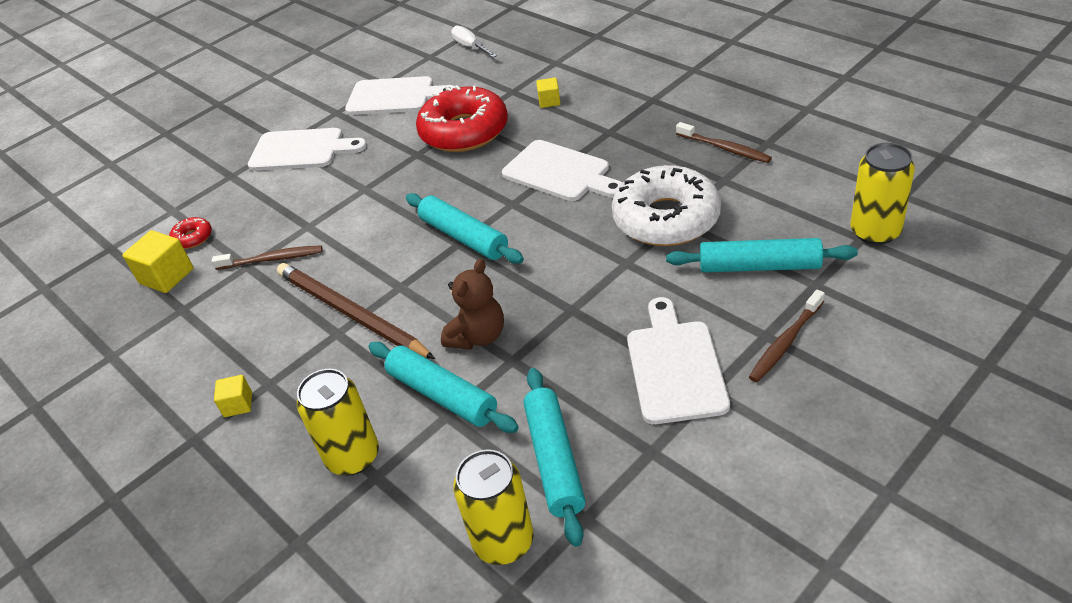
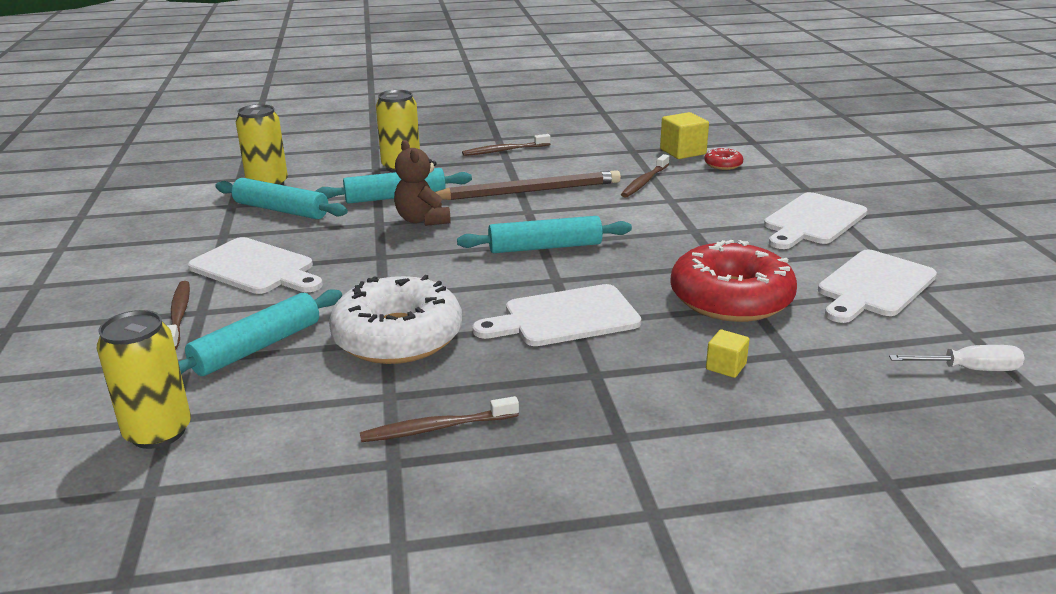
camera: 120 degrees right, 15 degrees down
(238, 404) = (504, 150): yellow cube -> brown toothbrush

